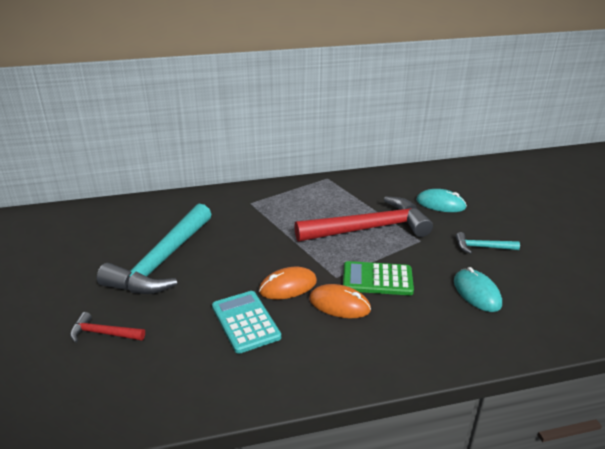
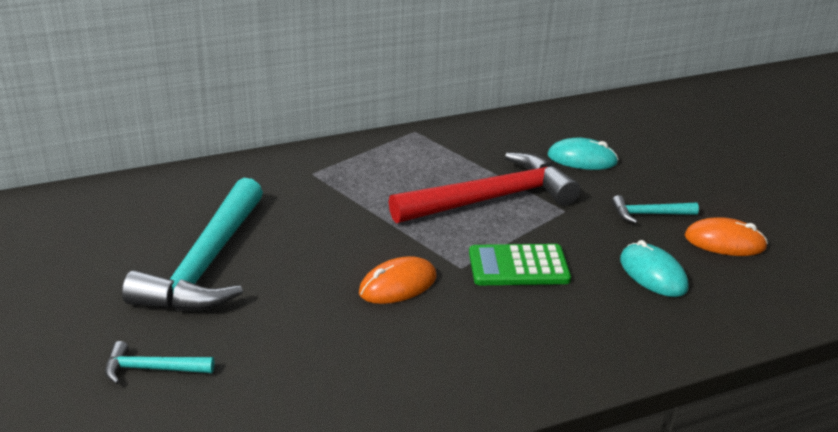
camera: 10 degrees left, 0 degrees up
(103, 333) = (151, 369): red hammer -> turquoise hammer
(245, 322) = (352, 336): turquoise calculator -> none
(339, 304) = (475, 303): orange mouse -> orange mouse (724, 242)

